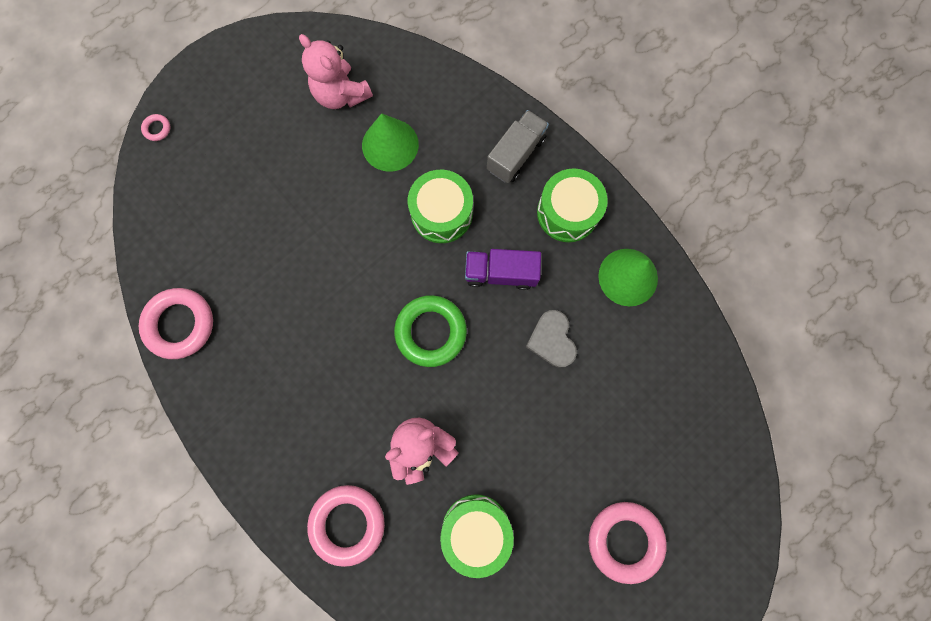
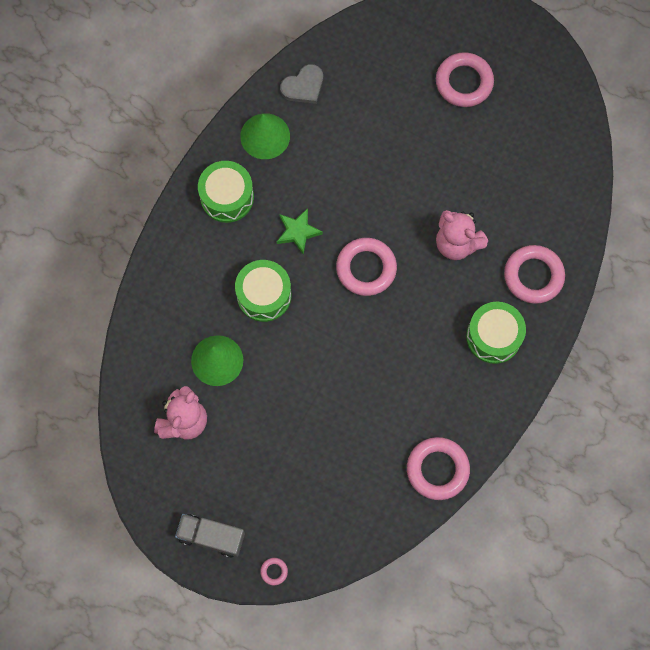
camera: 110 degrees left, 5 degrees down
(431, 332) = (366, 268): green ring -> pink ring
(476, 529) = (499, 184): green drum -> green drum (493, 337)
(500, 273) = (298, 232): purple truck -> green star
(516, 154) = (189, 254): grey truck -> grey truck (211, 536)
(552, 340) = (337, 176): grey heart -> grey heart (303, 86)

